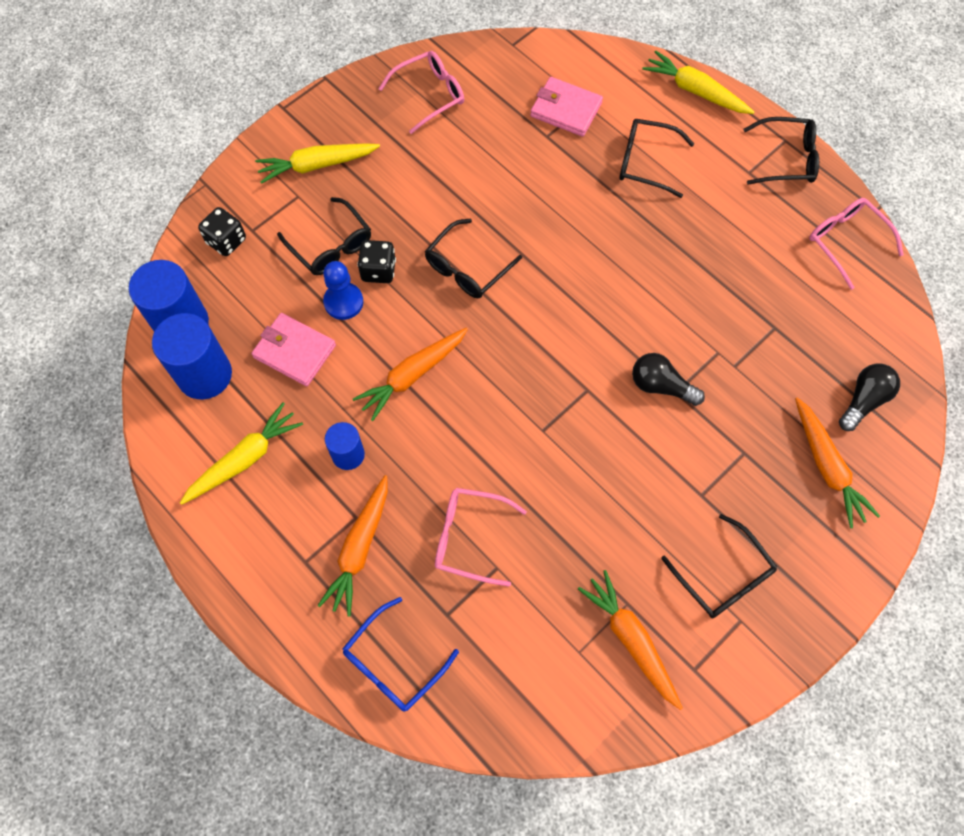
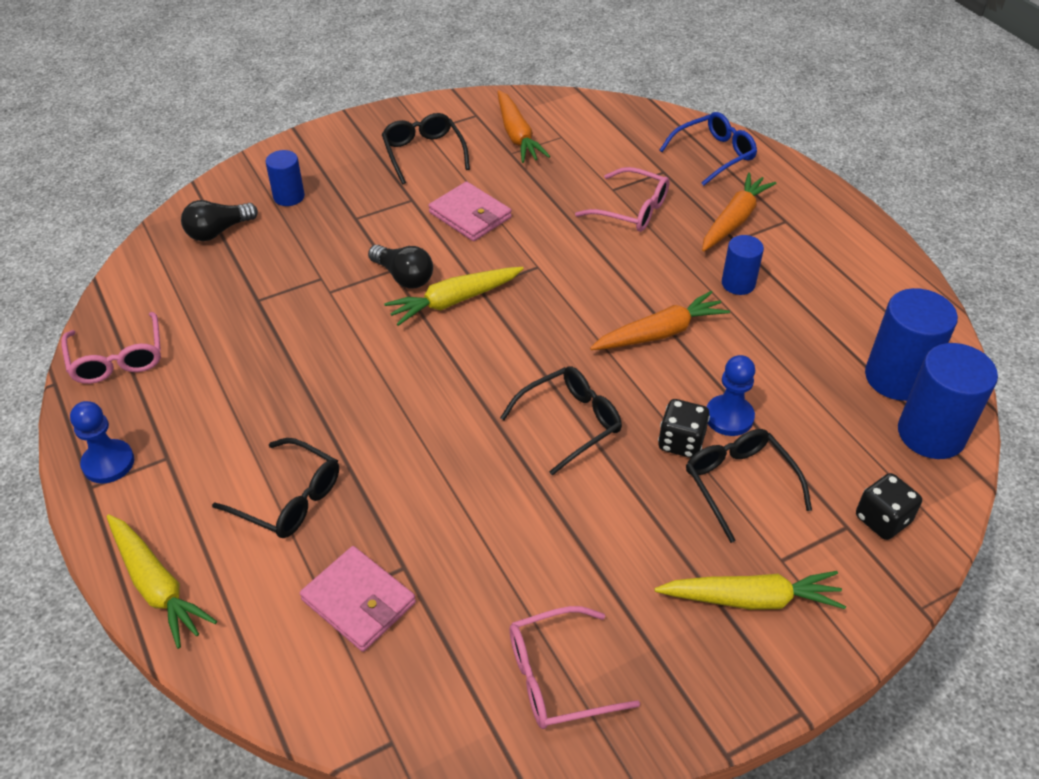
camera: 165 degrees left, 20 degrees down
(244, 459) = (846, 299): yellow carrot -> yellow carrot (454, 301)
(294, 351) = (791, 379): pink wallet -> pink wallet (470, 215)
(786, 159) = (108, 463): black glasses -> blue pawn
(827, 467) = (289, 197): orange carrot -> blue cylinder

